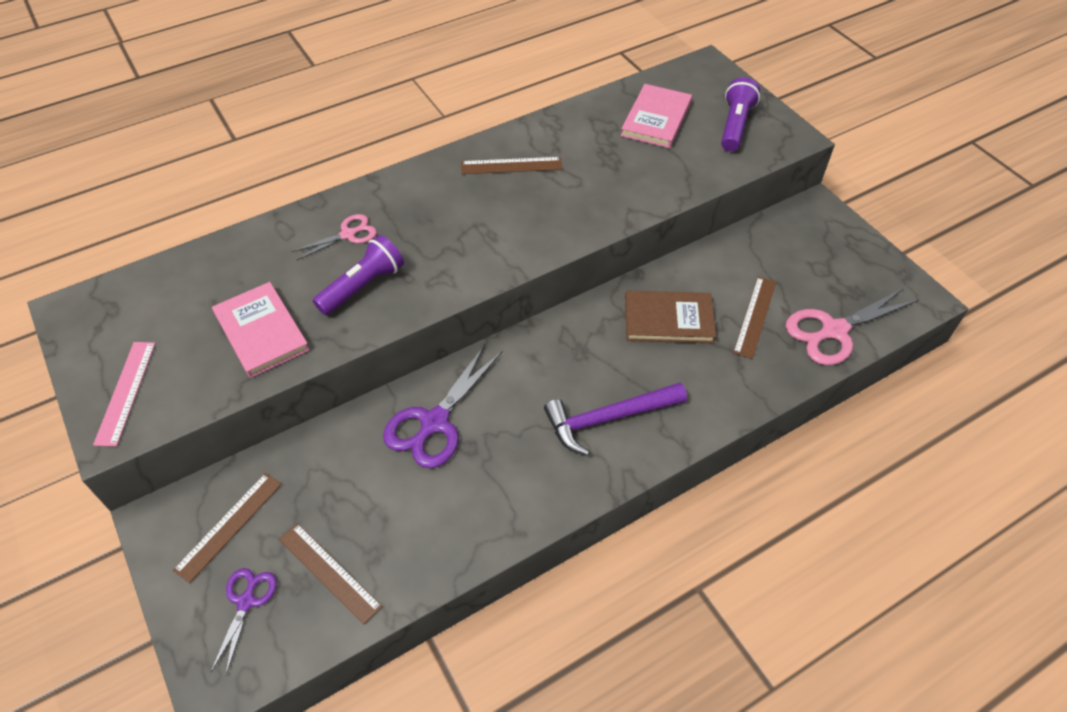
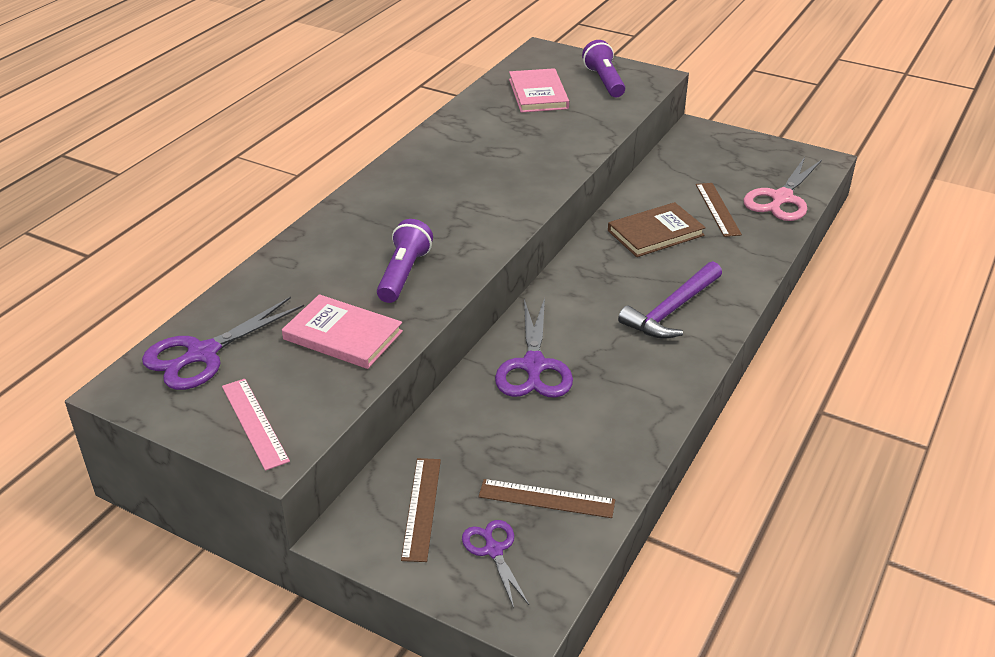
camera: 30 degrees left, 15 degrees down
(148, 301) = (202, 354): none -> purple scissors
(348, 234) = (351, 245): pink scissors -> none
(511, 165) = (448, 157): brown ruler -> none

